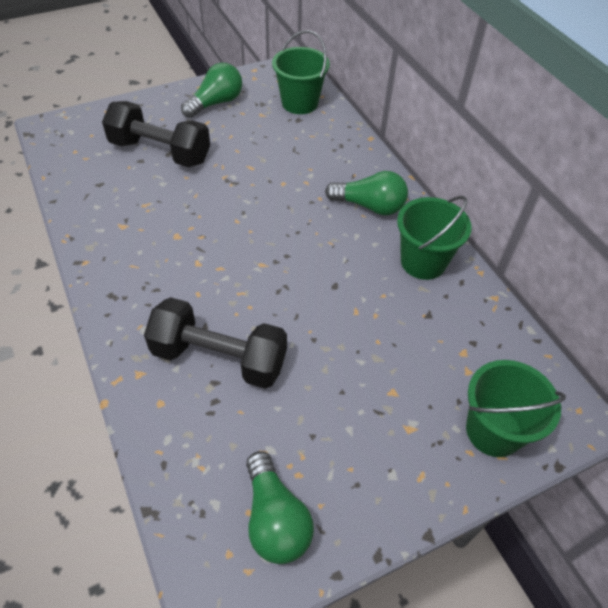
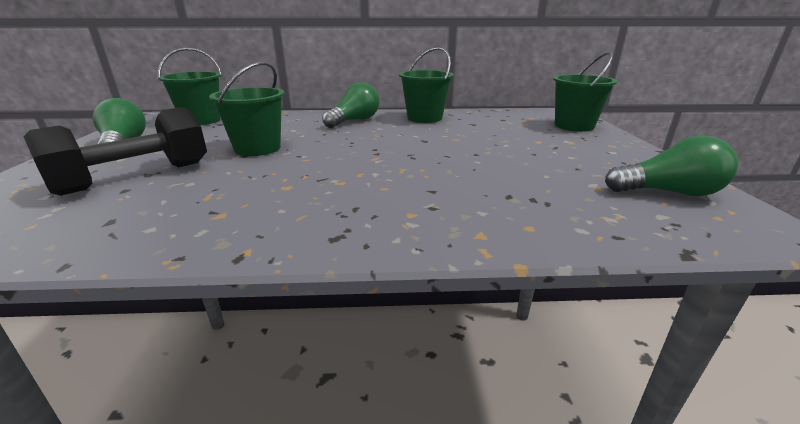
camera: 65 degrees left, 25 degrees down
(219, 358) = (478, 189): black dumbbell -> none
(246, 179) = (257, 148): none -> green bucket

